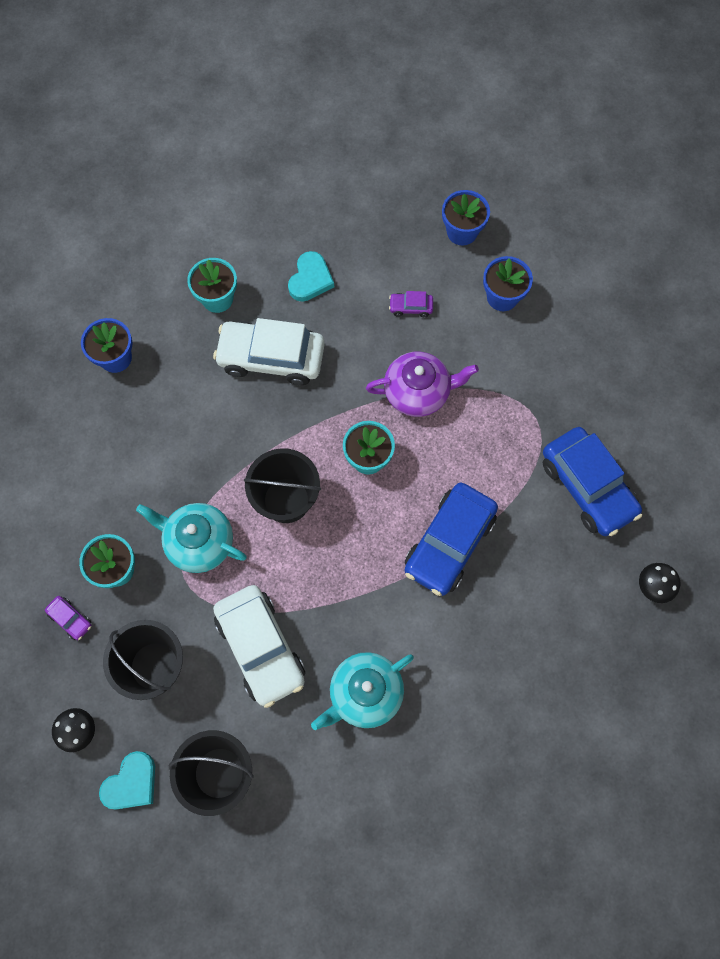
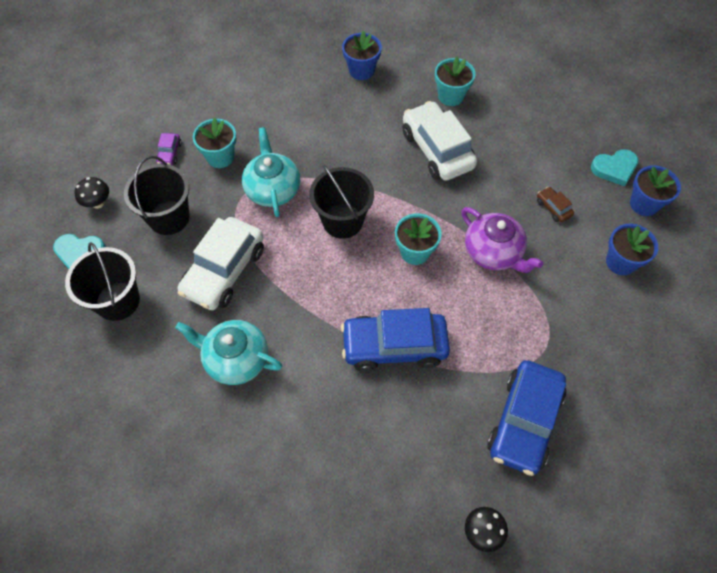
camera: 55 degrees right, 10 degrees down
(310, 279) = (514, 137): turquoise heart -> turquoise heart (614, 168)
(410, 307) = (553, 208): purple car -> brown car

